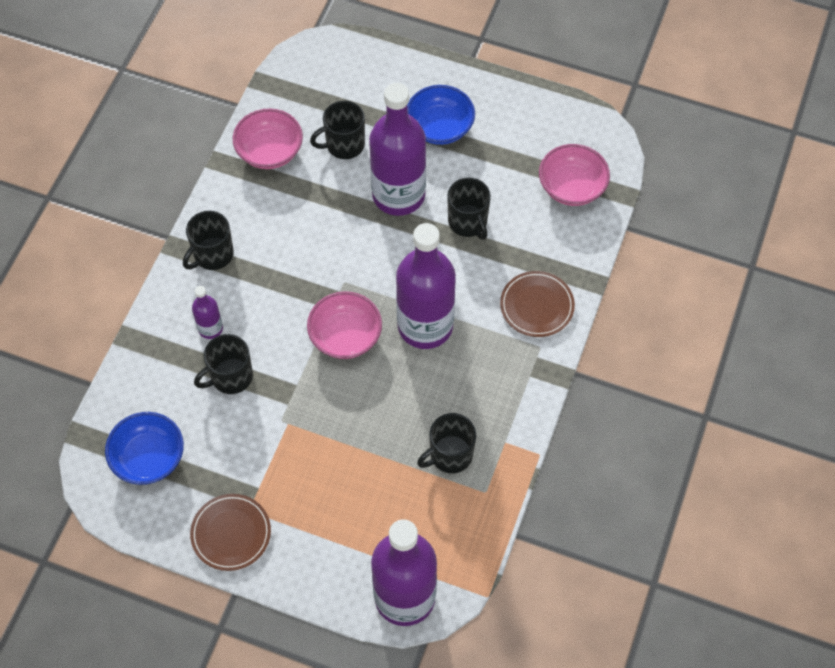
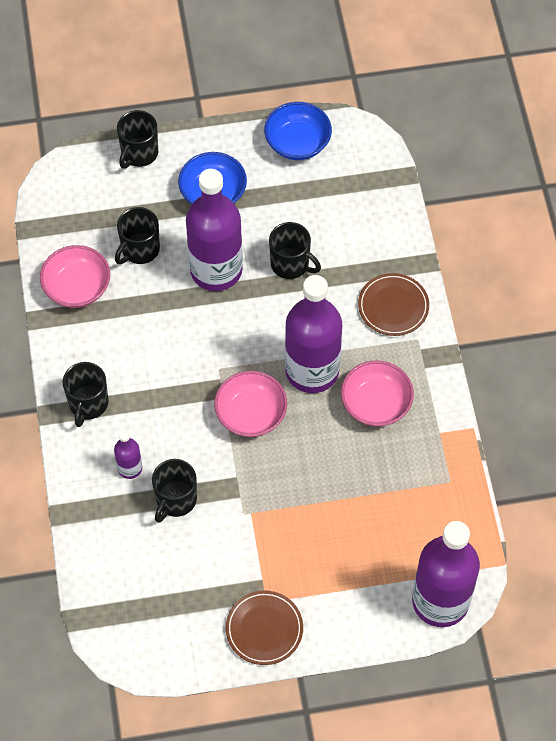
camera: 30 degrees left, 0 degrees up
(148, 458) = (151, 605): blue bowl -> blue bowl (297, 143)
(450, 455) = (402, 467): black mug -> black mug (139, 153)
(572, 187) = (358, 191): pink bowl -> pink bowl (376, 404)

